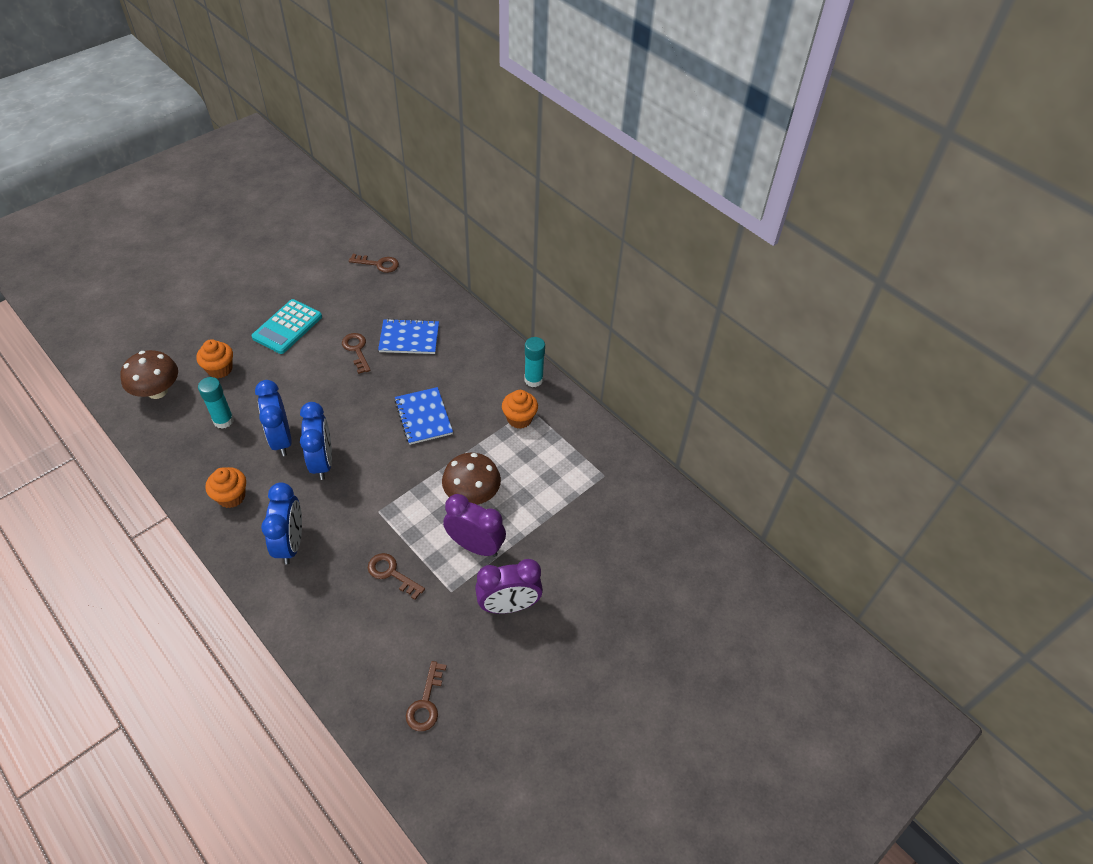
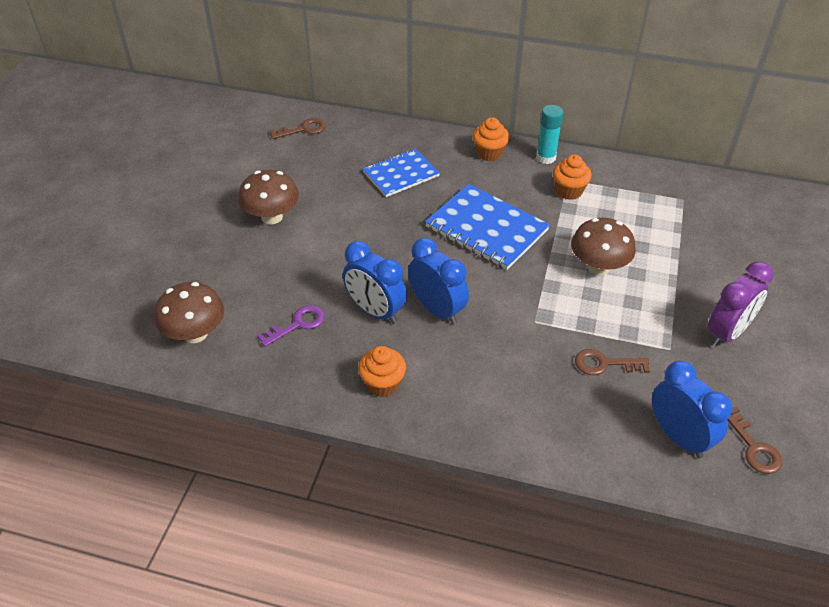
camera: 30 degrees left, 5 degrees down
(220, 369) = (242, 283): orange cupcake -> orange cupcake (489, 153)
(223, 420) = (298, 324): turquoise glue stick -> purple key
(287, 327) = (272, 217): turquoise calculator -> brown mushroom
(291, 543) = (487, 391): blue clock -> blue clock (678, 437)
(356, 350) = (362, 205): brown key -> none
(423, 417) = (486, 228): blue notebook -> blue notebook, size x1.50
(475, 546) = (647, 304): purple clock -> none

